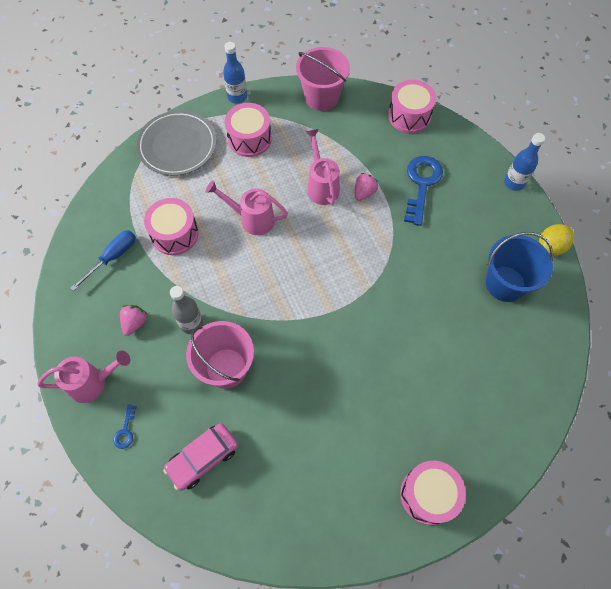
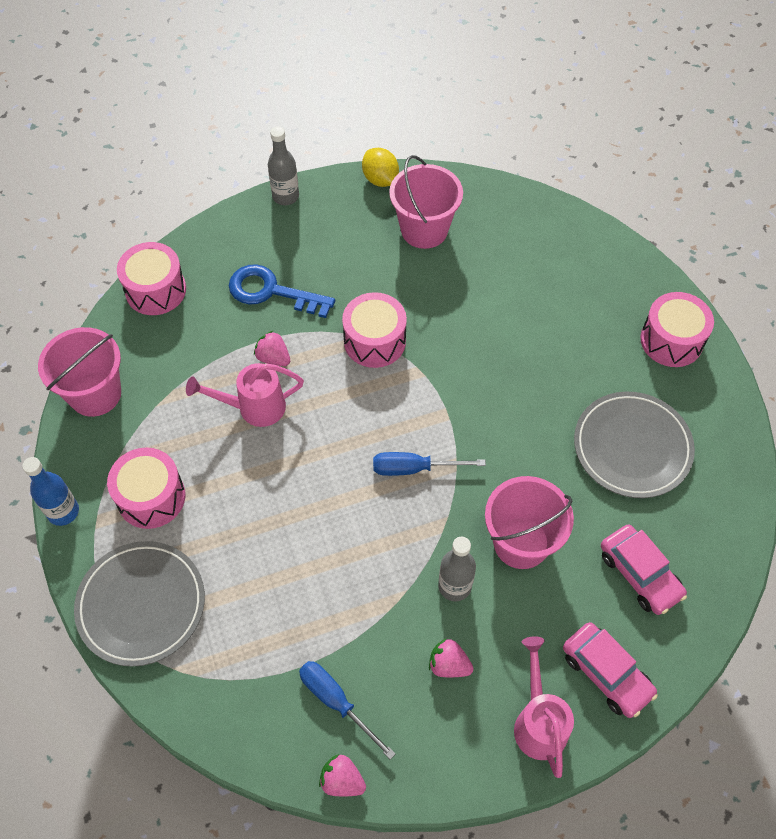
camera: 85 degrees left, 5 degrees down
(64, 265) = (342, 780): none -> pink strawberry
(125, 430) = (606, 673): blue key -> pink car
(175, 234) = (307, 609): pink drum -> pink drum (374, 341)
(252, 219) = (296, 500): pink watering can -> none
(282, 291) = (414, 468): none -> blue screwdriver
(315, 455) = (632, 447): none -> grey plate
(505, 283) = (424, 230): blue bucket -> pink bucket
(514, 182) = (285, 196): blue bottle -> grey bottle

